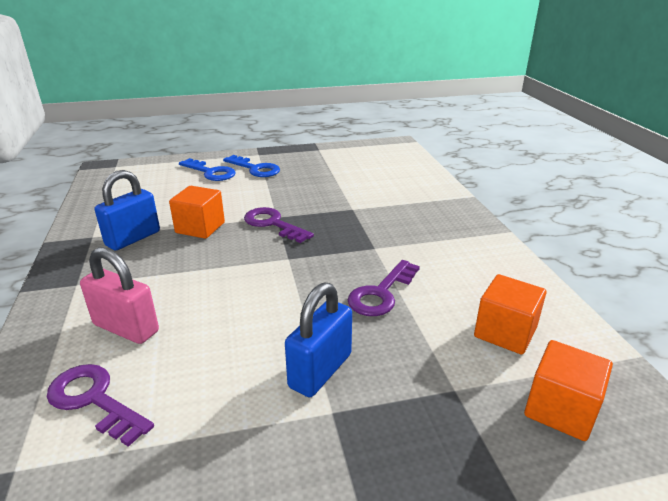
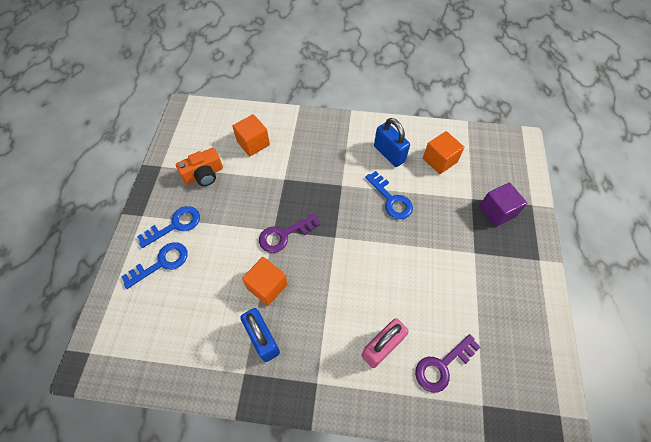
camera: 70 degrees left, 30 degrees up
(320, 370) = (446, 249): blue padlock -> blue padlock (389, 154)
(323, 168) = (204, 175): none -> orange camera
(381, 293) = (391, 199): purple key -> blue key
(452, 435) = (497, 211): none -> purple cube
(560, 409) = (491, 167): orange cube -> orange cube (253, 143)

